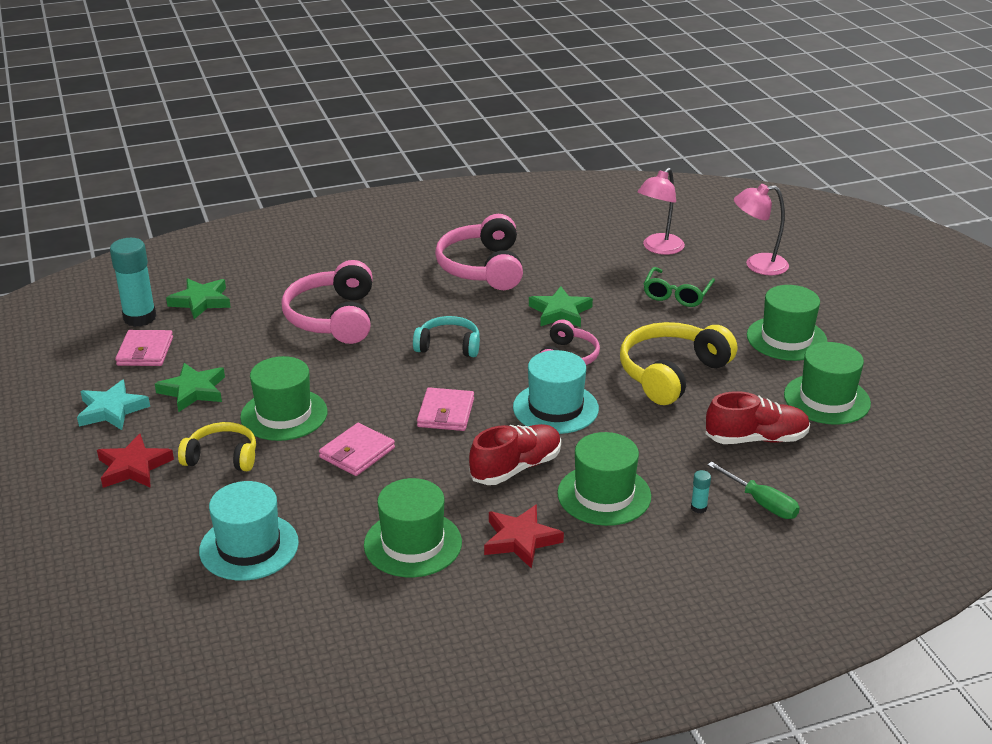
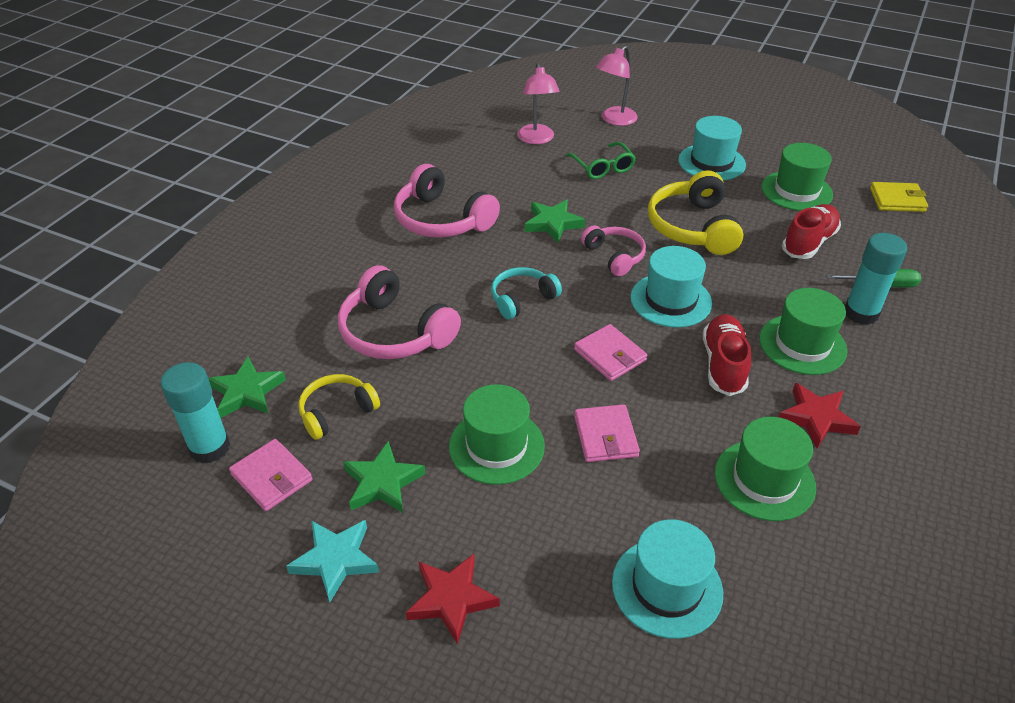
camera: 45 degrees left, 10 degrees up
(222, 457) = (511, 524): yellow headphones -> yellow headphones (337, 412)
(698, 508) = (861, 313): turquoise glue stick -> turquoise glue stick, size x2.40
(786, 338) = (711, 162): green hat -> turquoise hat
(921, 459) = (897, 200): none -> yellow wallet

